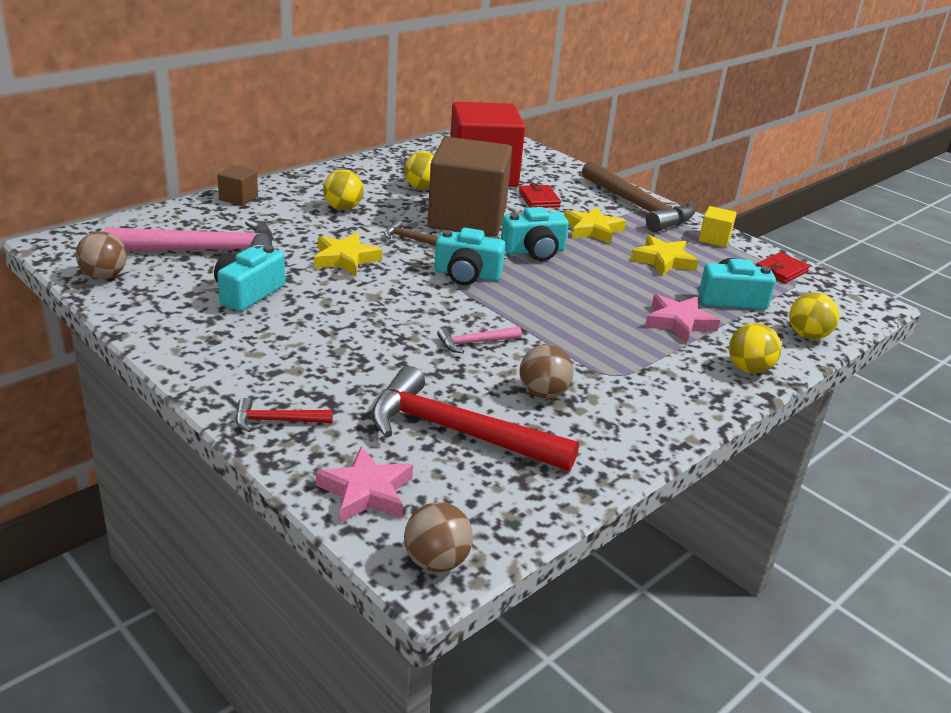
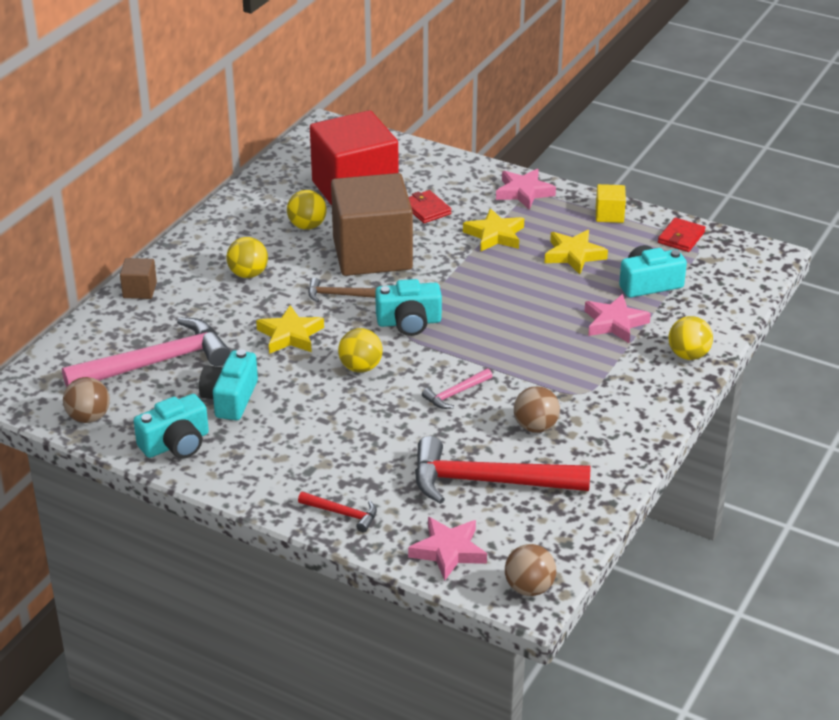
camera: 15 degrees left, 5 degrees up
(277, 421) = (342, 513): red hammer -> red hammer turned 135 degrees counterclockwise
(534, 251) = (454, 277): turquoise camera -> turquoise camera (176, 443)
(638, 207) = (524, 192): brown hammer -> pink star
(807, 336) = (725, 306): yellow ball -> yellow ball (360, 367)

